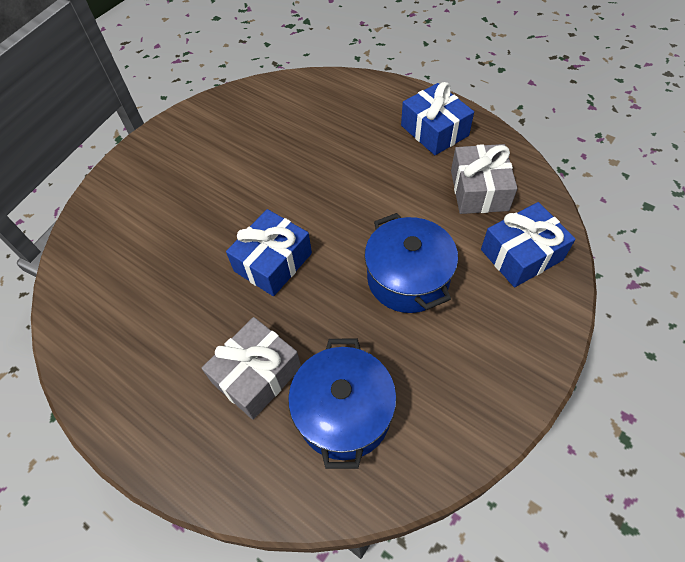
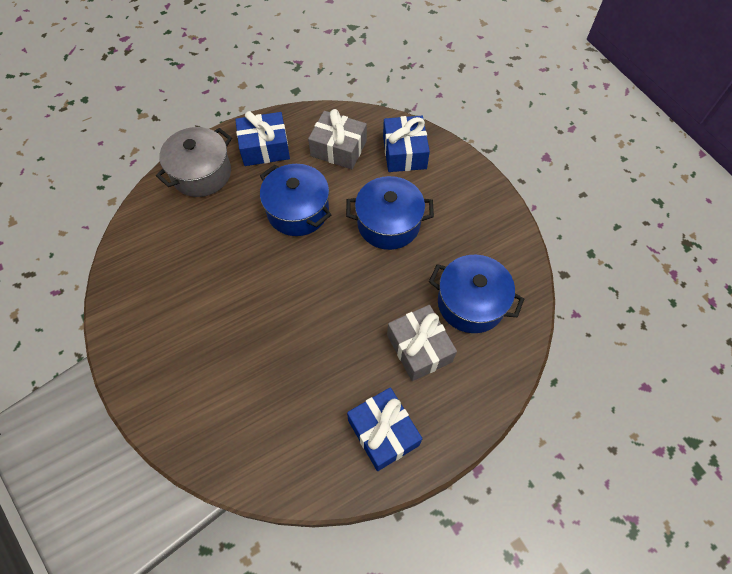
camera: 70 degrees left, 5 degrees up
(273, 262) = (326, 305): blue gift -> blue gift (383, 432)
(371, 100) = (201, 173): none -> grey pot
(374, 190) = (298, 211): none -> blue pot

